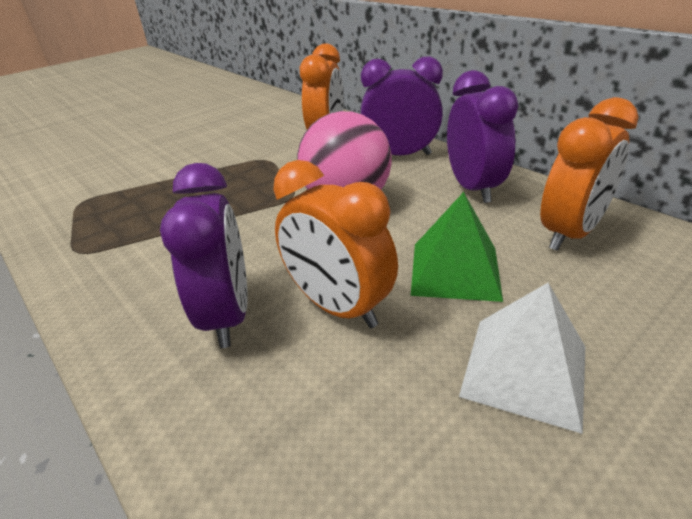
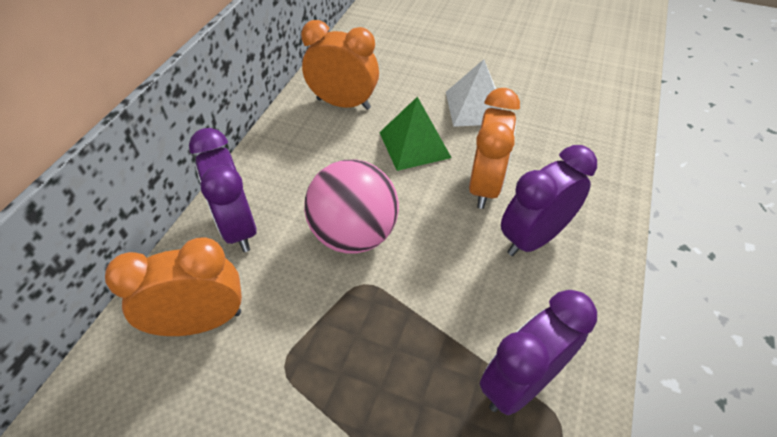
camera: 120 degrees left, 15 degrees up
(472, 188) = (296, 158): purple clock -> purple clock (520, 383)

